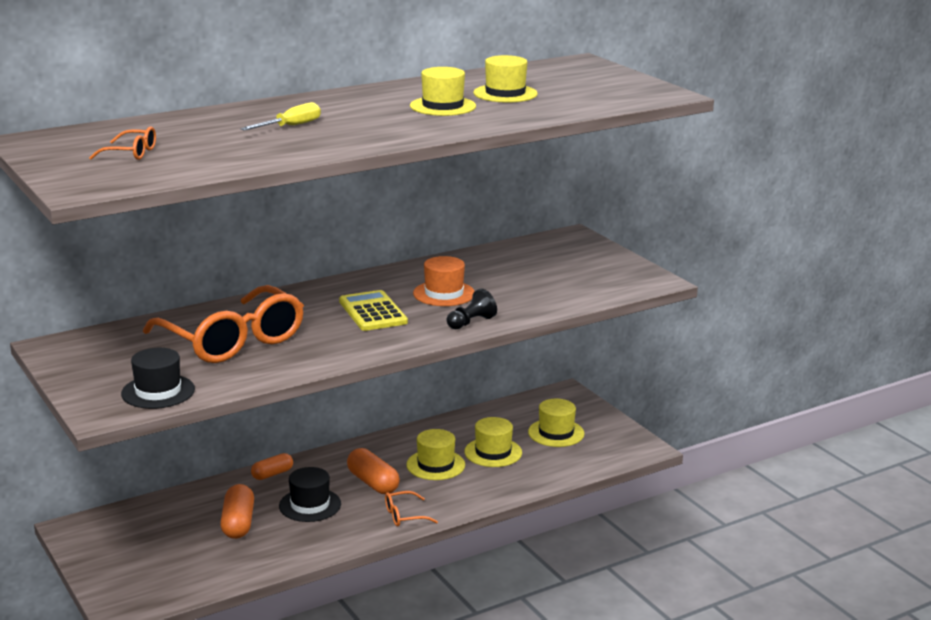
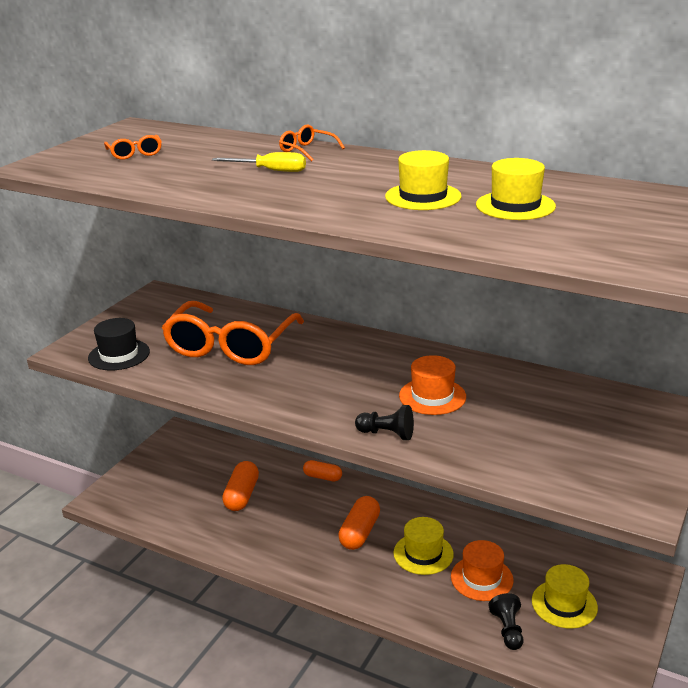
camera: 60 degrees right, 5 degrees up
(238, 523) = (242, 495): orange capsule -> orange capsule turned 45 degrees counterclockwise
(310, 505) = (296, 516): black hat -> none
(372, 312) = (351, 379): yellow calculator -> none
(405, 516) = (327, 574): orange glasses -> orange glasses (307, 150)
(493, 452) = (481, 578): yellow hat -> orange hat
(555, 463) = (508, 630): none -> black pawn

